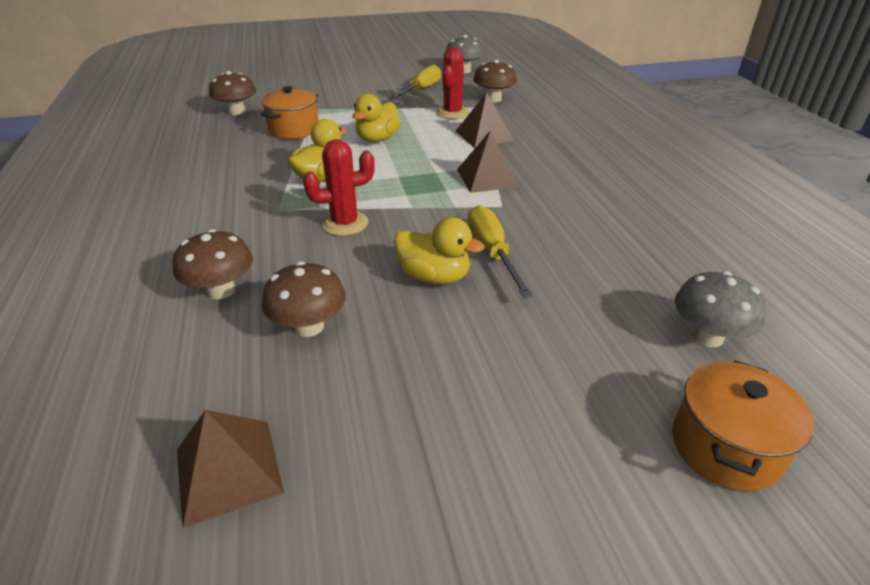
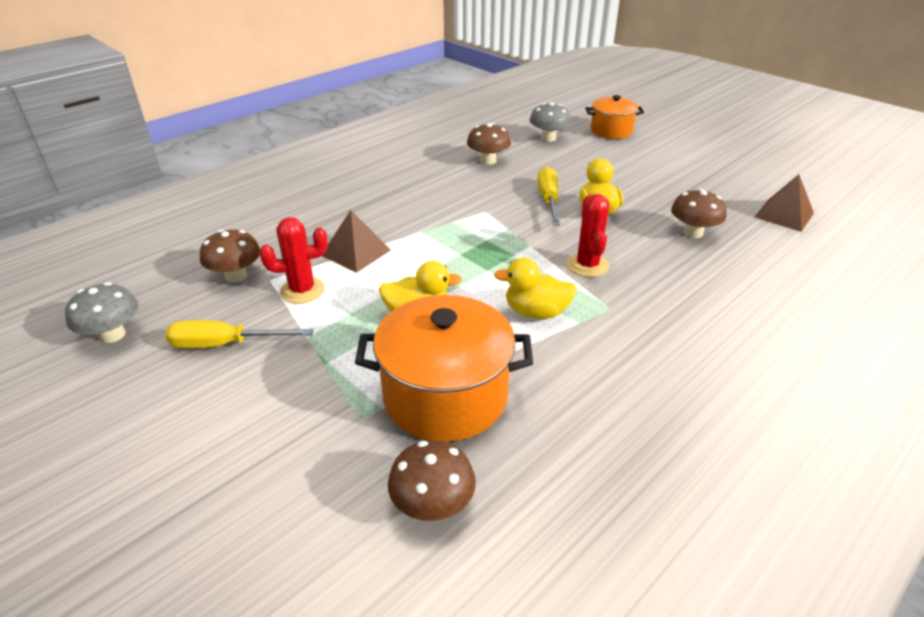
camera: 120 degrees left, 0 degrees up
(221, 290) = (719, 279): brown mushroom -> brown mushroom (488, 161)
(294, 129) = (445, 396): orange pot -> orange pot, size x1.64
(345, 223) = (587, 265): red cactus -> red cactus turned 45 degrees clockwise
(487, 178) = (447, 227): brown pyramid -> none
(492, 252) = (548, 200): yellow screwdriver -> yellow screwdriver turned 135 degrees clockwise

